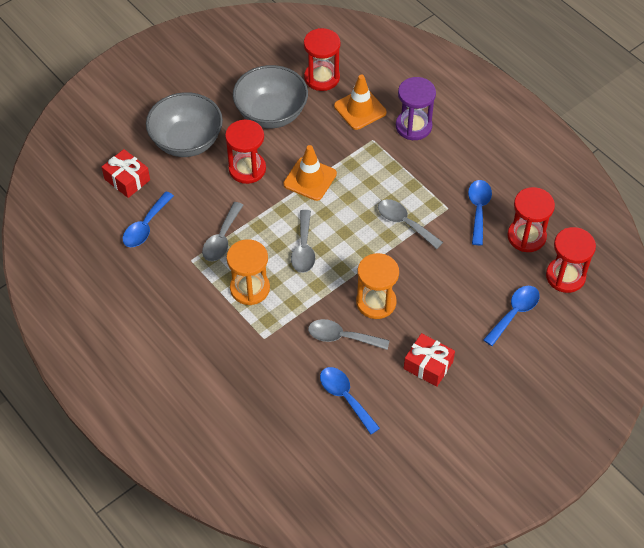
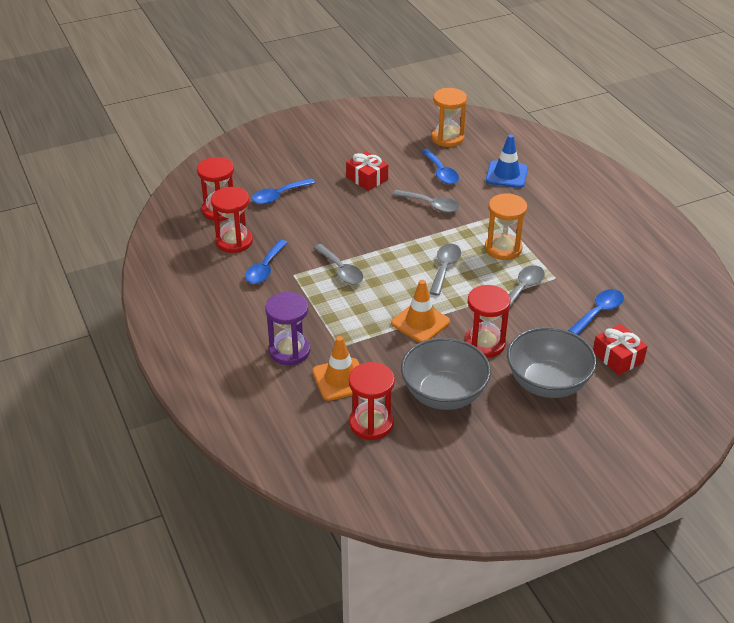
camera: 165 degrees left, 15 degrees down
(266, 411) = (506, 175): none -> blue traffic cone
(376, 302) = (392, 221): orange hourglass -> orange hourglass (447, 138)

